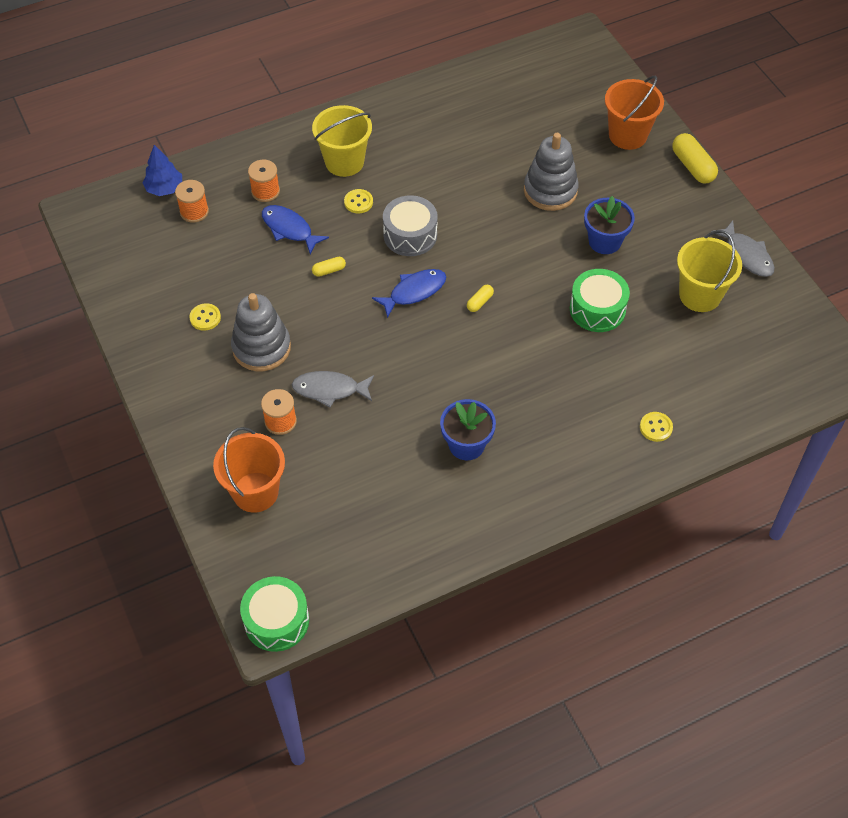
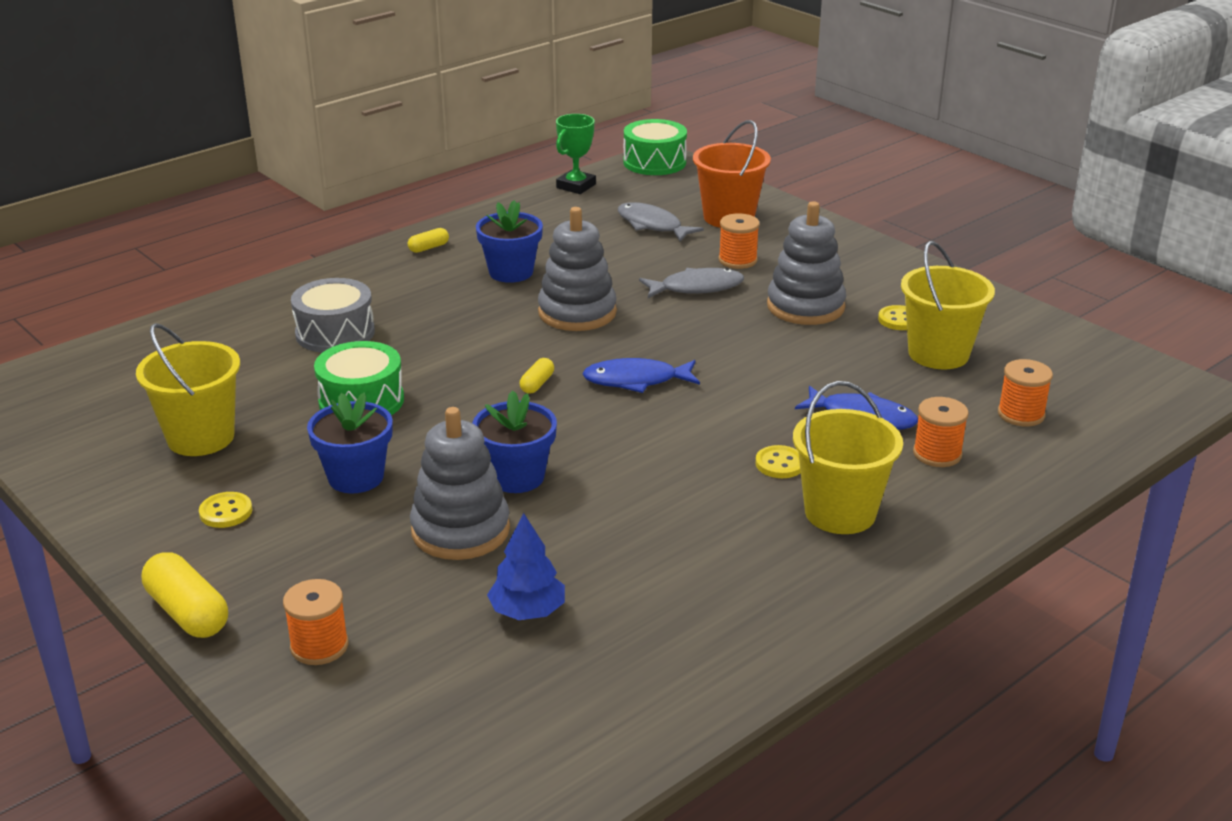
camera: 165 degrees right, 25 degrees down
(164, 188) = (1094, 433): blue tree -> blue tree (527, 611)
(204, 276) = (938, 354): none -> yellow bucket
(329, 270) = (771, 383): yellow capsule -> yellow capsule (428, 248)
(370, 586) = (576, 186): none -> green trophy
(410, 235) = (674, 438): grey drum -> grey drum (335, 333)
(414, 292) = (636, 380): blue fish -> blue fish turned 45 degrees clockwise
(430, 377) = (577, 312): none -> grey stacking toy
(511, 223) = (516, 477): none -> blue flower pot
(627, 135) = (319, 646): orange bucket -> orange spool
(656, 427) = (277, 312): yellow button -> yellow button (226, 512)
(747, 255) = (111, 496): grey fish -> grey fish (652, 225)

